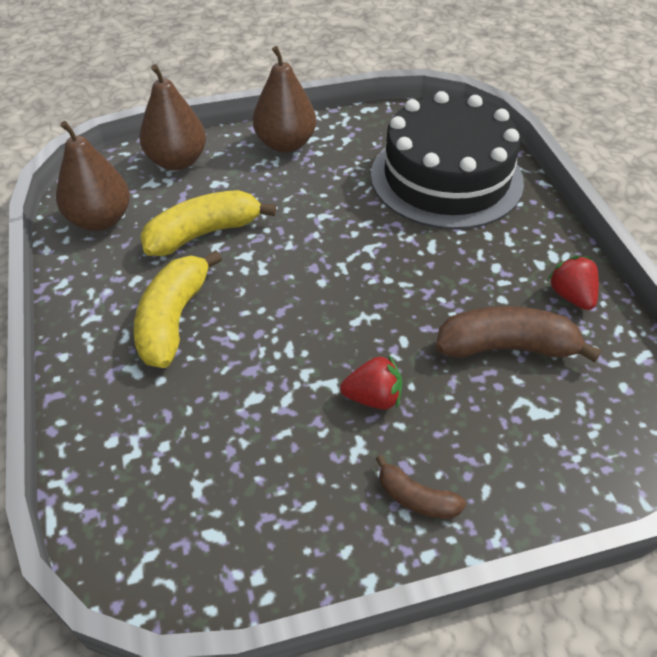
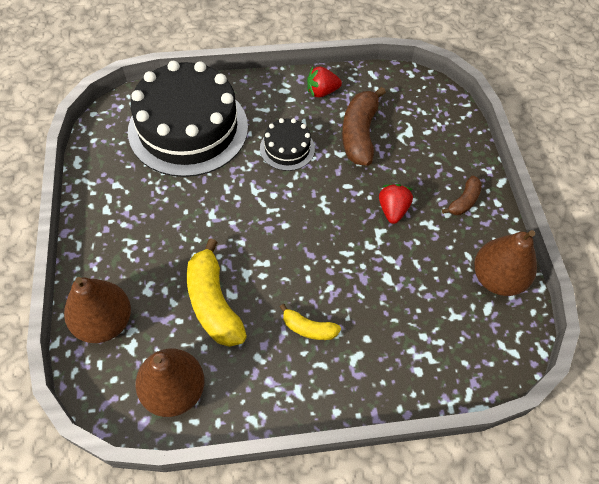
camera: 85 degrees left, 10 degrees up
(173, 319) = (308, 328): yellow banana -> yellow banana, size x0.54
(285, 144) = (107, 230): brown pear -> brown pear (497, 278)
(448, 270) = (287, 148): none -> black cake

